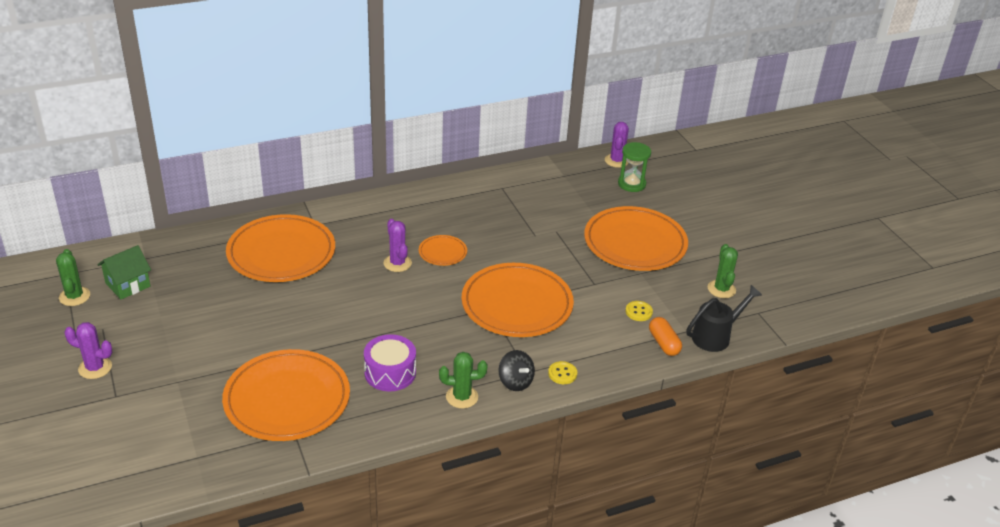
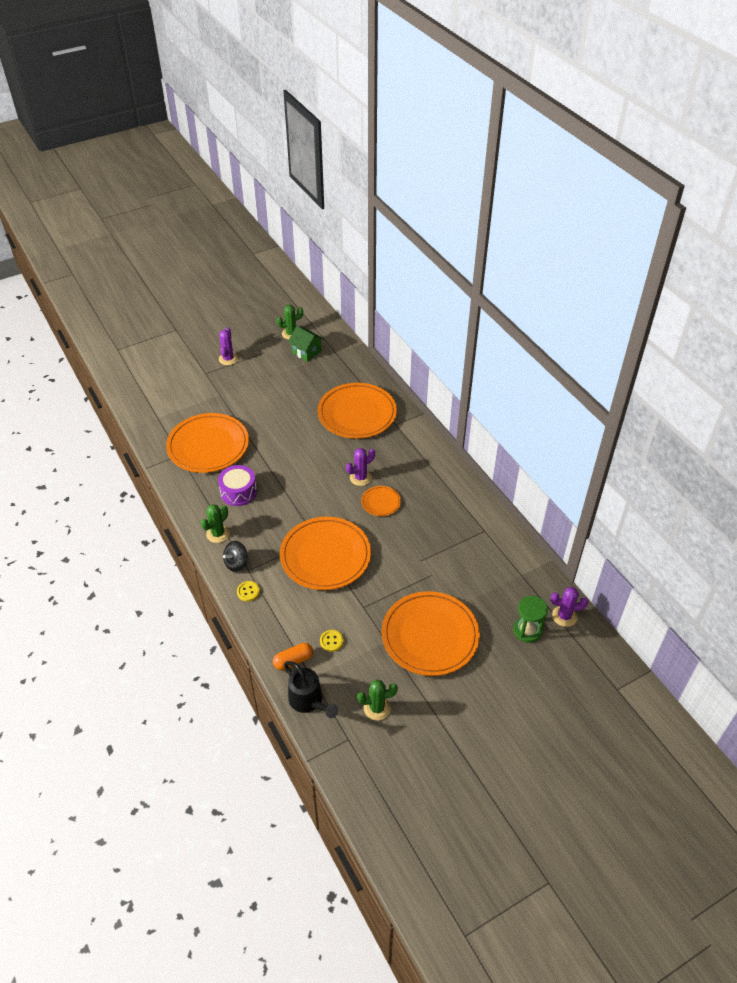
camera: 85 degrees right, 10 degrees up
(462, 397) = (218, 534): green cactus -> green cactus turned 45 degrees clockwise

